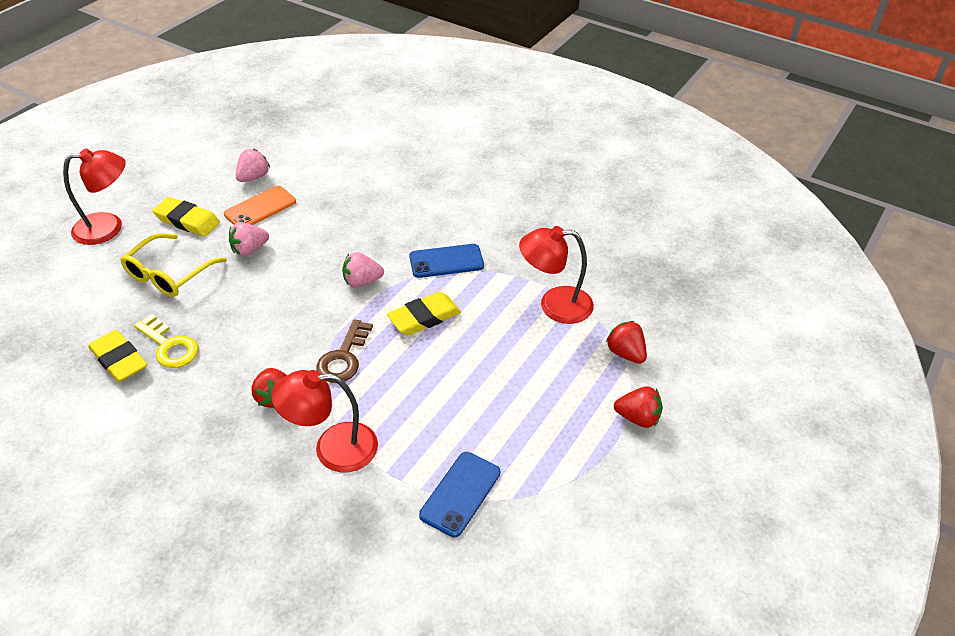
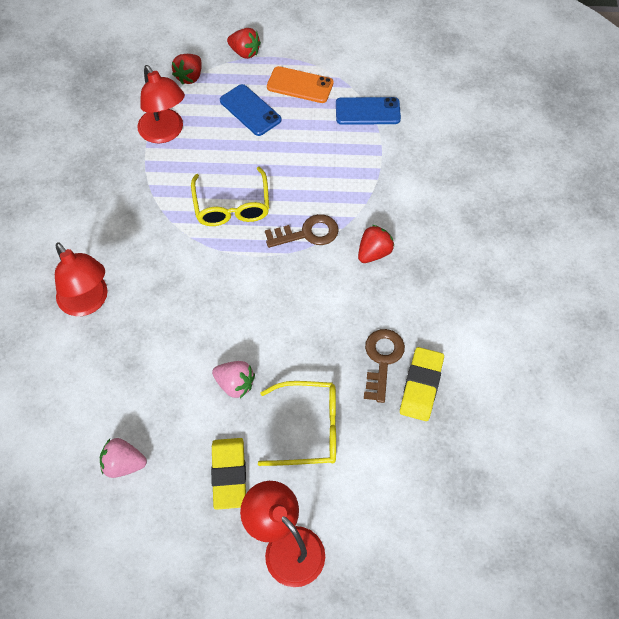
camera: 120 degrees left, 15 degrees up
(169, 346) = (382, 360): yellow key -> brown key
(260, 208) = (170, 420): orange phone -> orange phone (300, 85)
(333, 448) = (387, 192): red lamp -> red lamp (88, 302)
(362, 282) = (219, 270): pink strawberry -> none
(424, 317) = (232, 205): yellow eraser -> yellow glasses
(446, 261) = (156, 224): blue phone -> blue phone (250, 110)
(638, 418) = (245, 52): red strawberry -> red strawberry turned 135 degrees clockwise

